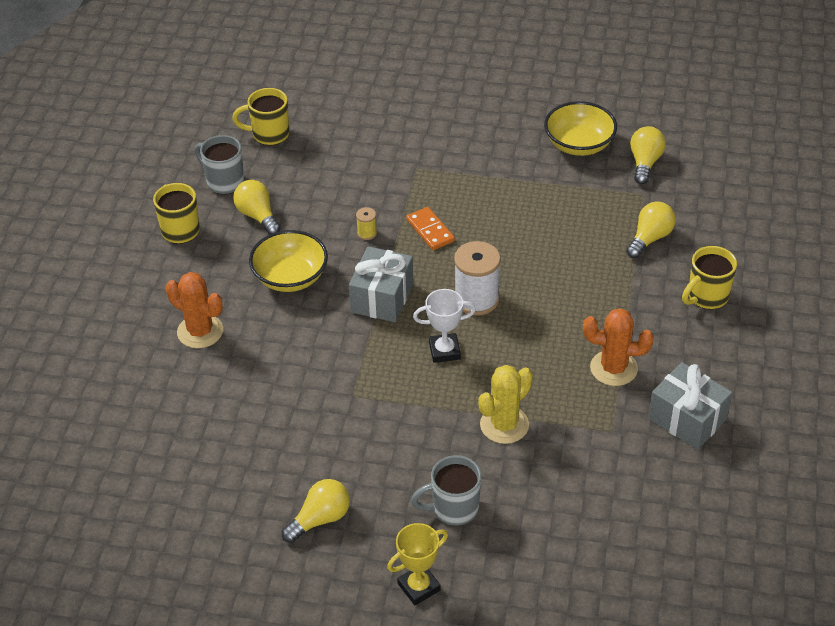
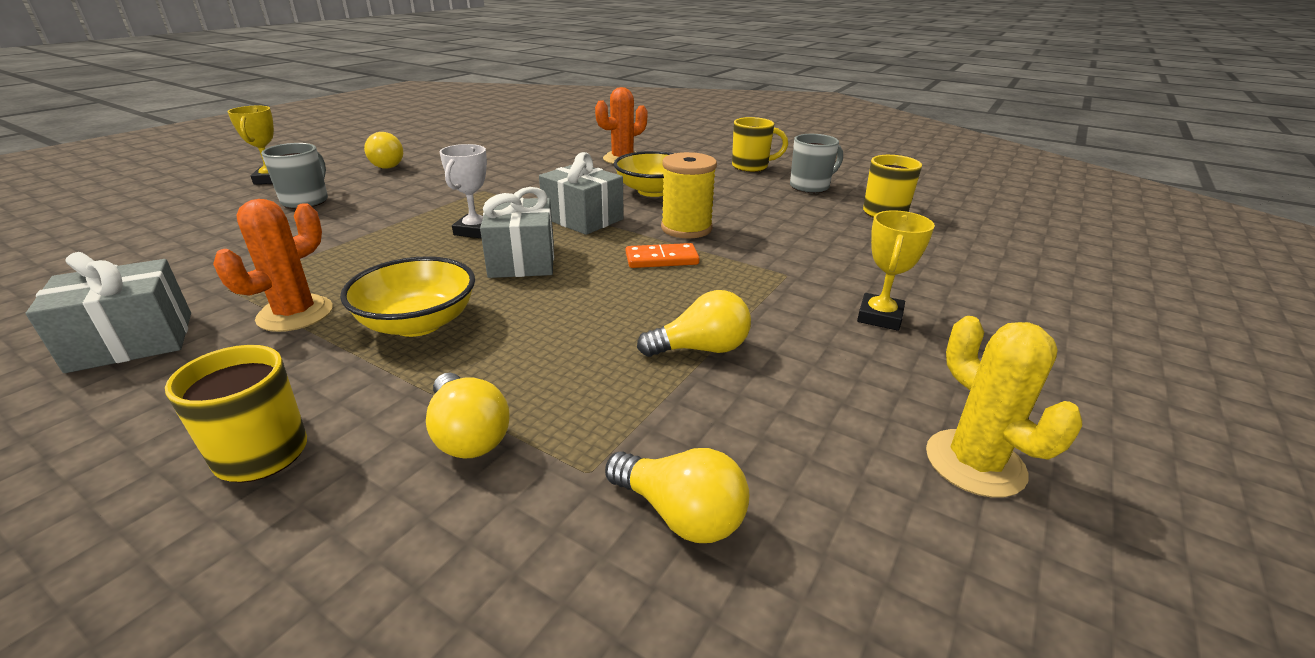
camera: 110 degrees right, 15 degrees down
(258, 216) = (750, 191): yellow light bulb -> yellow light bulb (701, 349)
(367, 233) = (686, 228): yellow spool -> yellow spool, size x2.17
(450, 125) = (879, 317): none -> yellow trophy
(476, 299) = (522, 260): white spool -> grey gift
(504, 425) = (343, 236): yellow cactus -> yellow cactus (974, 463)
(579, 144) = (785, 434): yellow bowl -> yellow bowl (418, 323)

